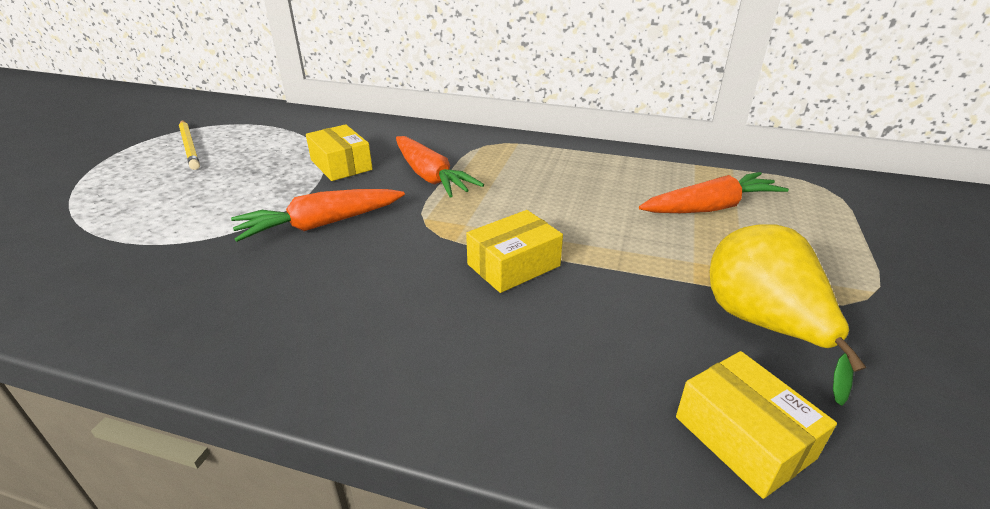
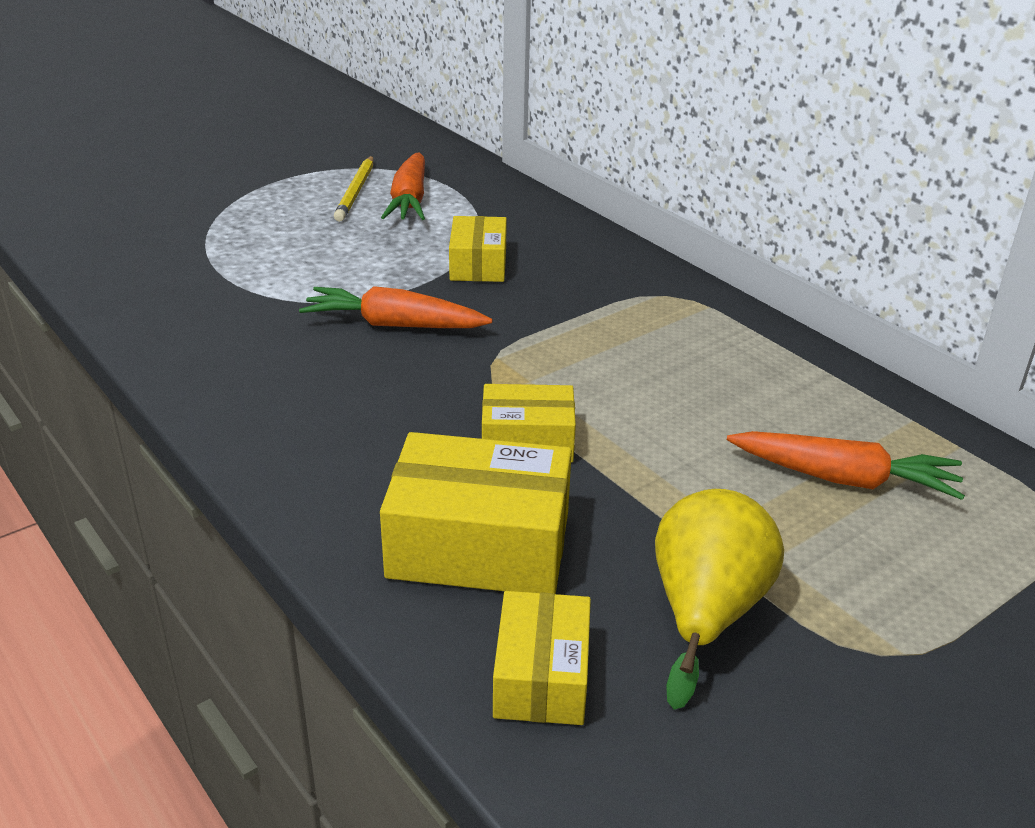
camera: 35 degrees right, 0 degrees up
(430, 176) = (555, 312): orange carrot -> orange carrot (409, 200)
(574, 357) = (479, 544): none -> yellow box

